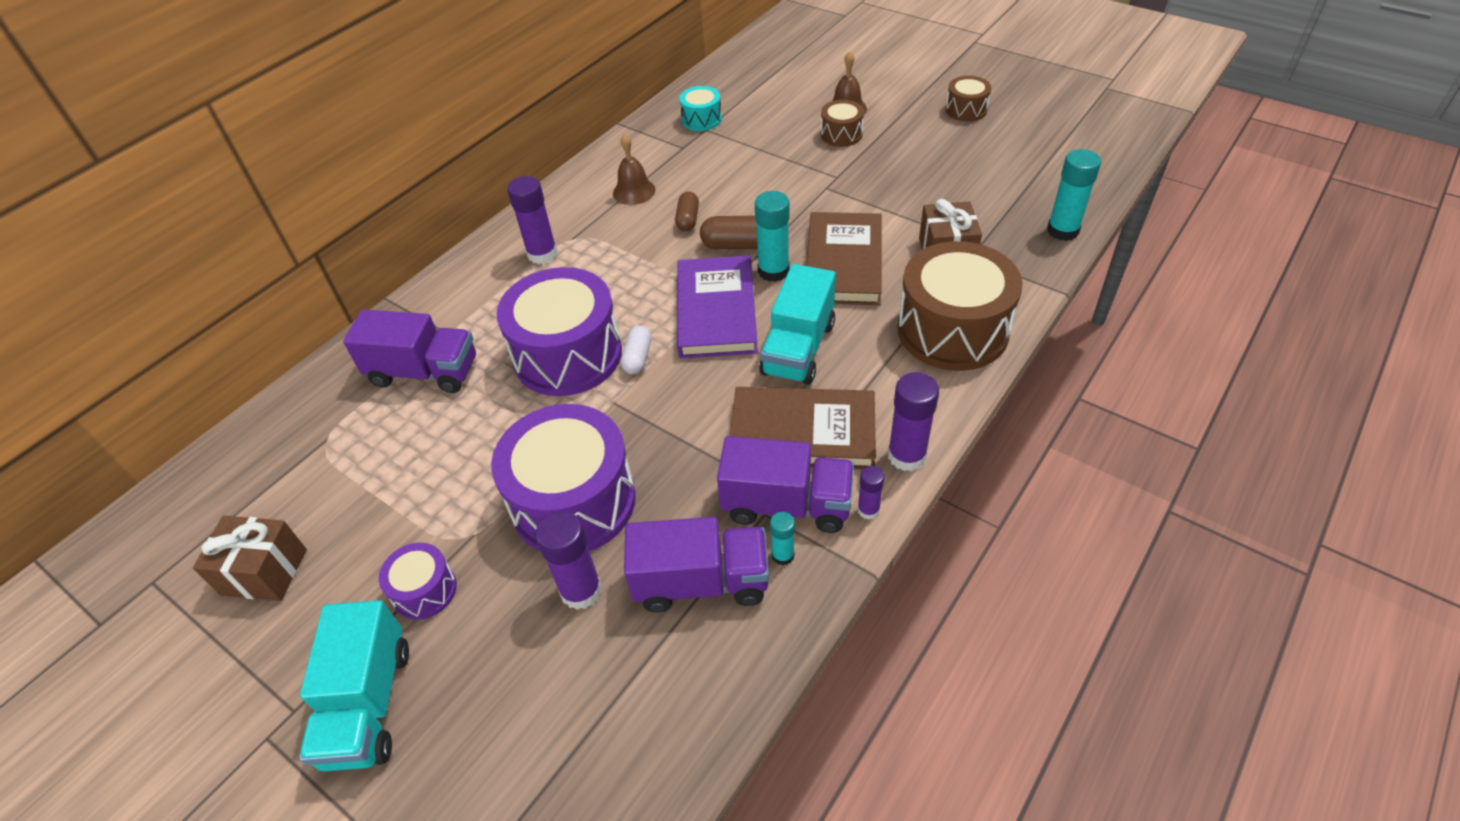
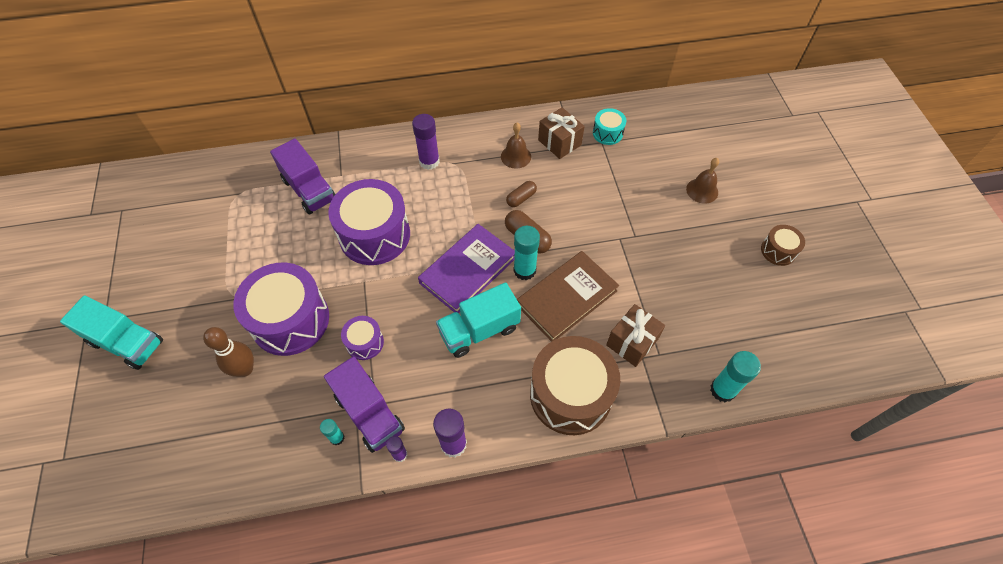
camera: 40 degrees right, 10 degrees up
(264, 572) = (156, 242): brown gift -> brown gift (559, 142)
(368, 704) = (127, 342): turquoise truck -> turquoise truck turned 105 degrees counterclockwise
(424, 590) = (195, 308): purple drum -> purple drum (365, 342)
(581, 590) = (245, 369): purple glue stick -> brown bowling pin
(637, 357) = (401, 265): white capsule -> none
(701, 582) = (291, 415): purple truck -> none
(802, 432) = (423, 381): brown book -> none
(841, 134) = (675, 207): brown drum -> none

